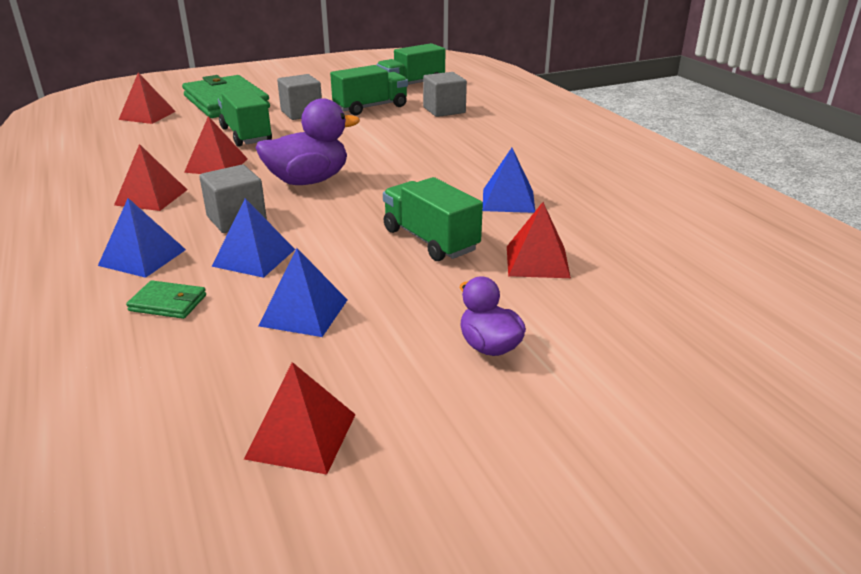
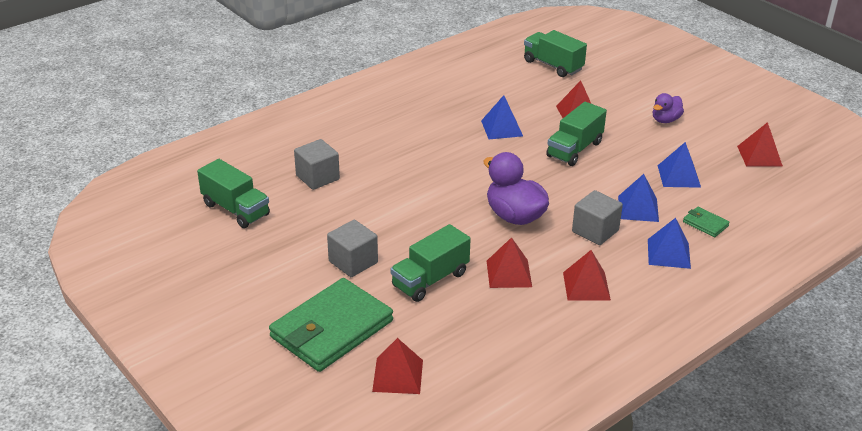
camera: 105 degrees left, 5 degrees up
(168, 303) = (705, 224): green wallet -> green wallet turned 45 degrees counterclockwise
(370, 107) = (321, 222): green truck -> green truck (553, 65)

